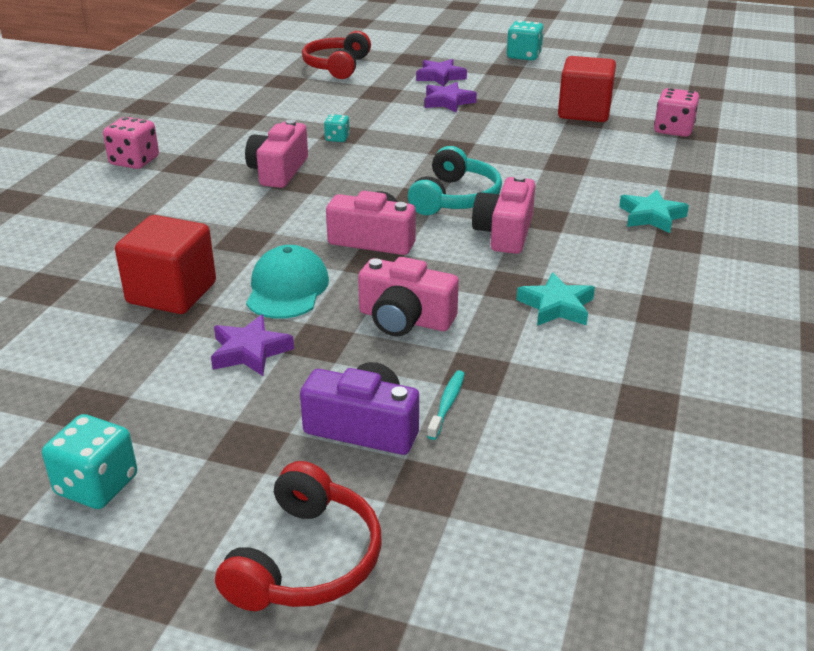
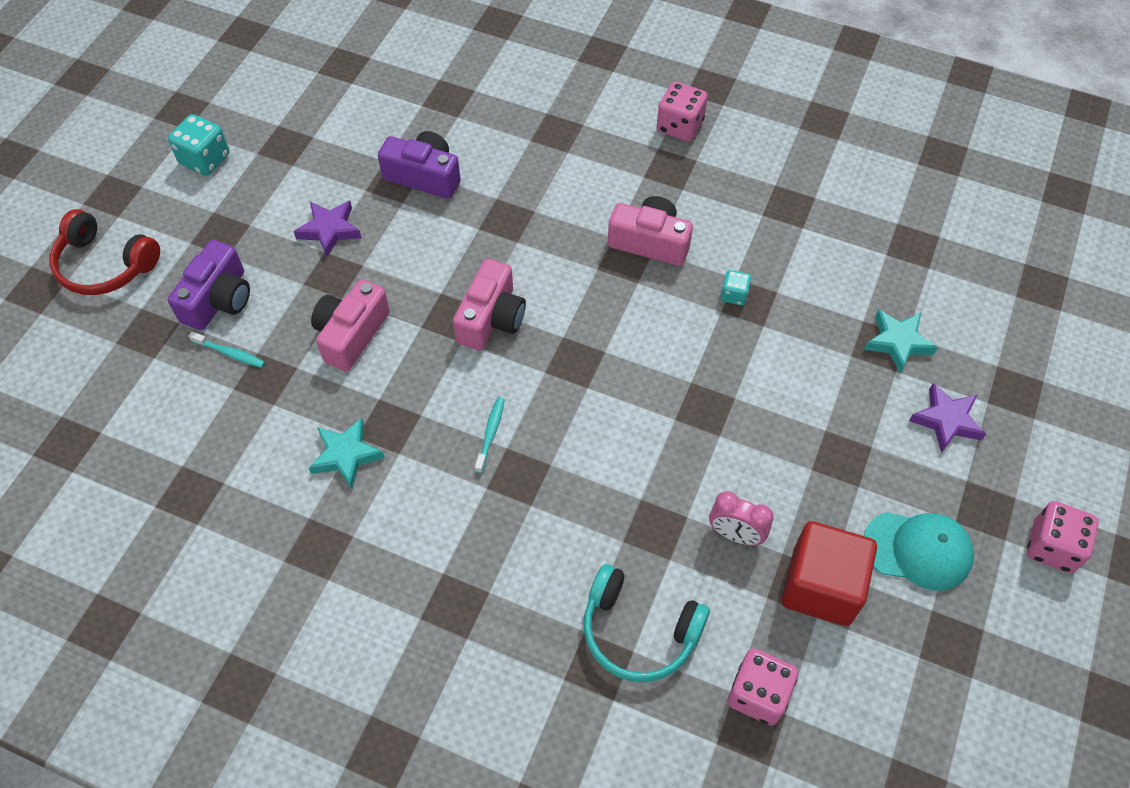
camera: 95 degrees right, 25 degrees up
(172, 293) = (424, 176): red cube -> purple camera
(287, 289) = (416, 252): turquoise cap -> turquoise cap (918, 550)
(337, 66) = (975, 300): red headphones -> none
(448, 102) = (852, 420): purple star -> none
(455, 198) = (573, 397): turquoise headphones -> turquoise headphones (638, 632)
(504, 233) = (490, 433): pink camera -> turquoise toothbrush
(524, 56) = (1052, 547): turquoise dice -> pink dice
(558, 137) = (735, 534): none -> pink clock
(651, 216) = (508, 590): turquoise star -> turquoise star (898, 342)

